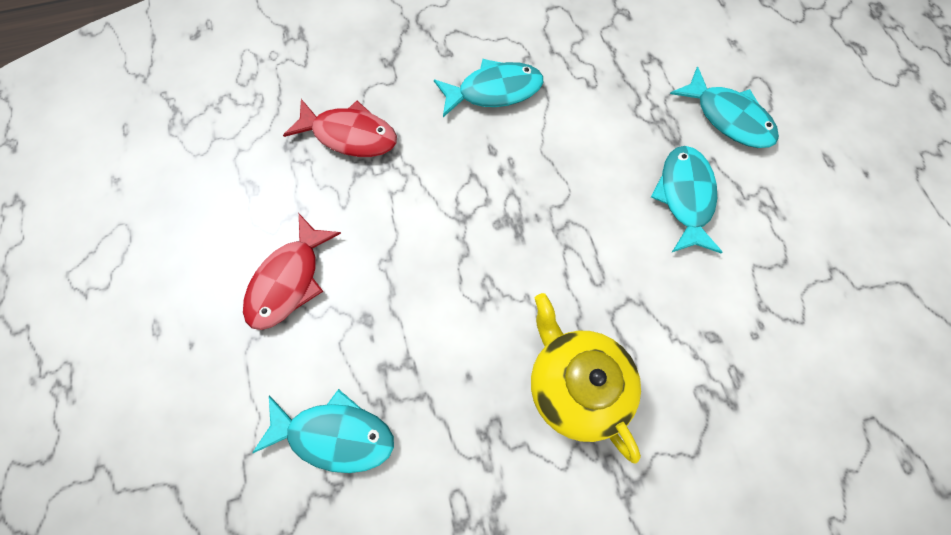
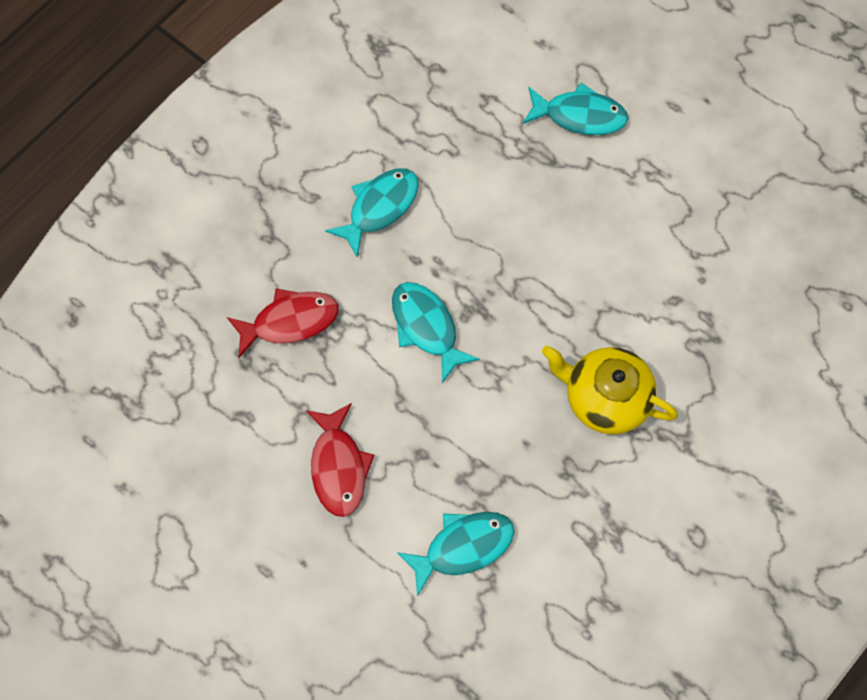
camera: 35 degrees left, 0 degrees up
(685, 197) = (588, 204): turquoise fish -> turquoise fish (426, 327)

